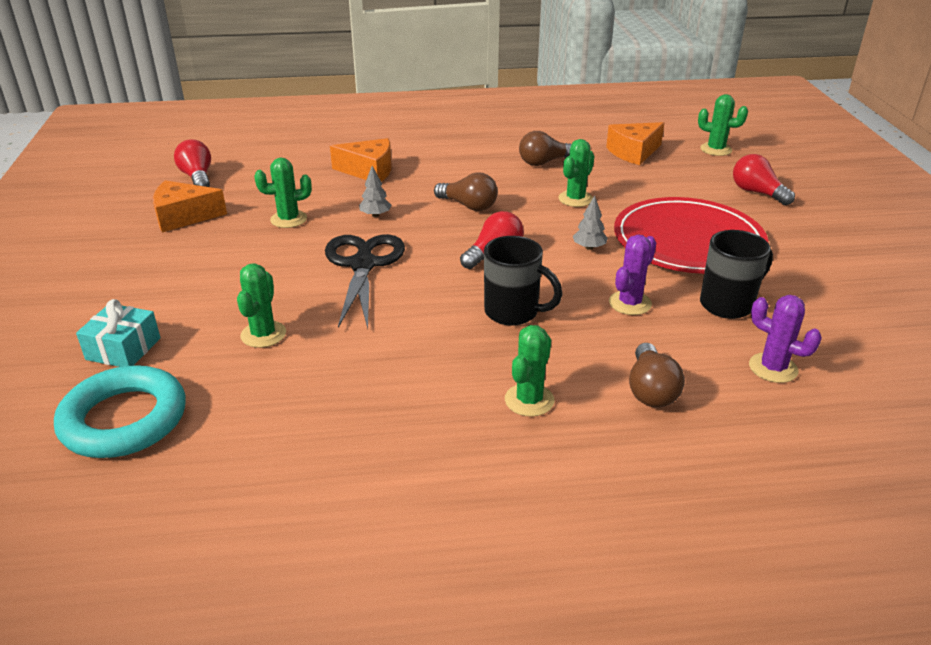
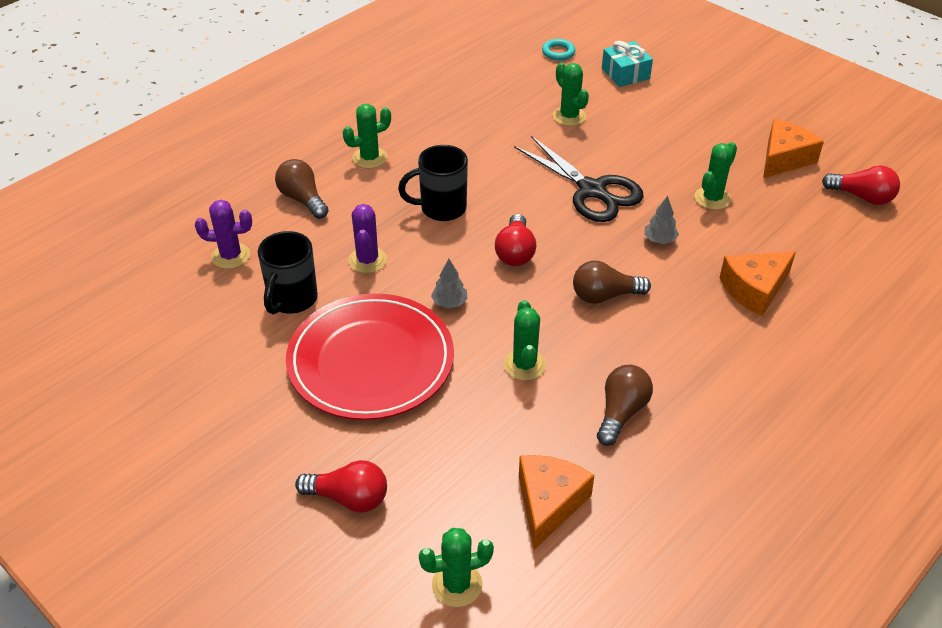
camera: 140 degrees right, 10 degrees up
(124, 419) = (558, 52): turquoise ring -> turquoise ring, size x0.45
(529, 400) = (369, 158): green cactus -> green cactus turned 75 degrees clockwise

